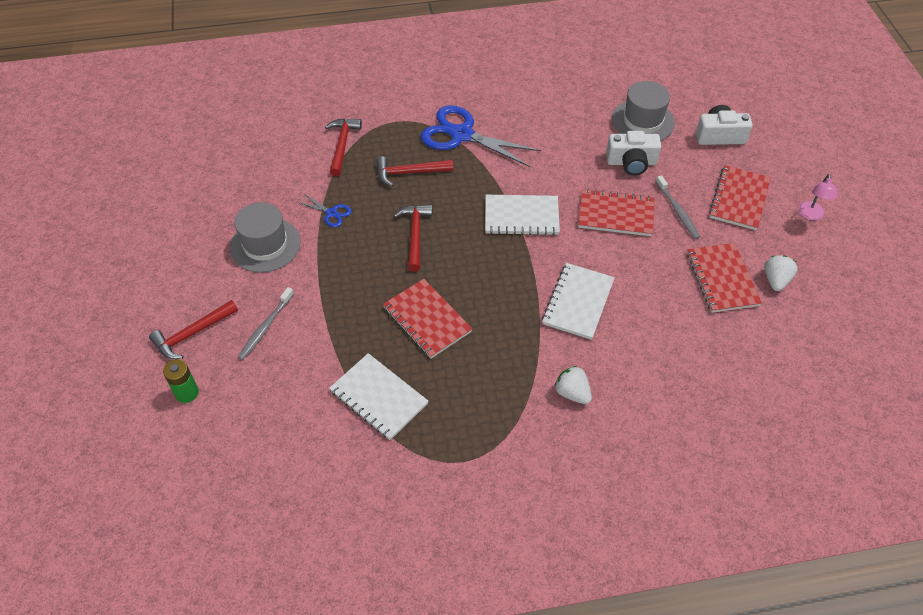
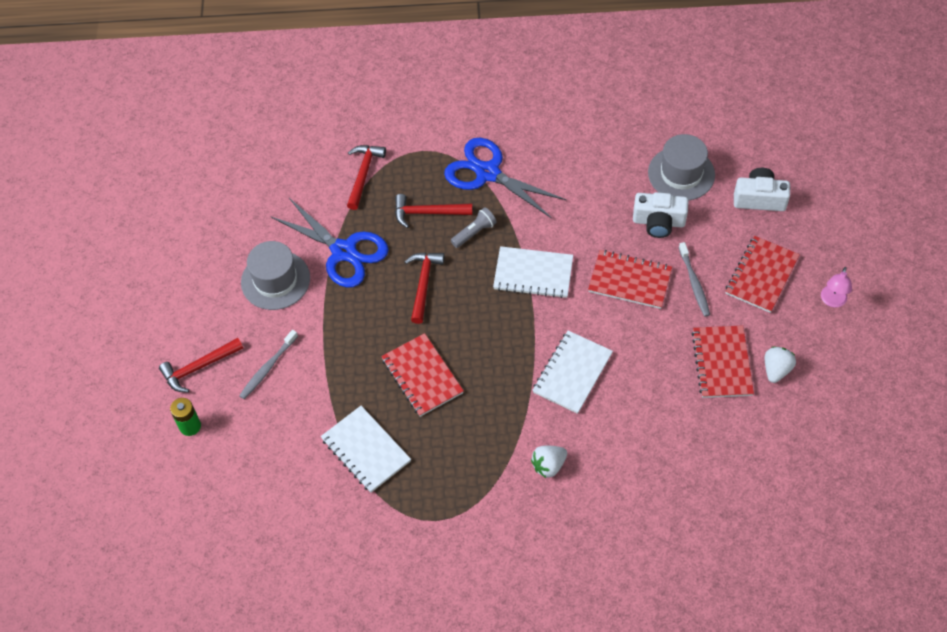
camera: 10 degrees right, 5 degrees up
(331, 213) = (343, 251): blue scissors -> blue scissors, size x2.22
(457, 186) = (474, 232): none -> grey flashlight
(572, 393) = (548, 465): white strawberry -> white strawberry turned 90 degrees counterclockwise

